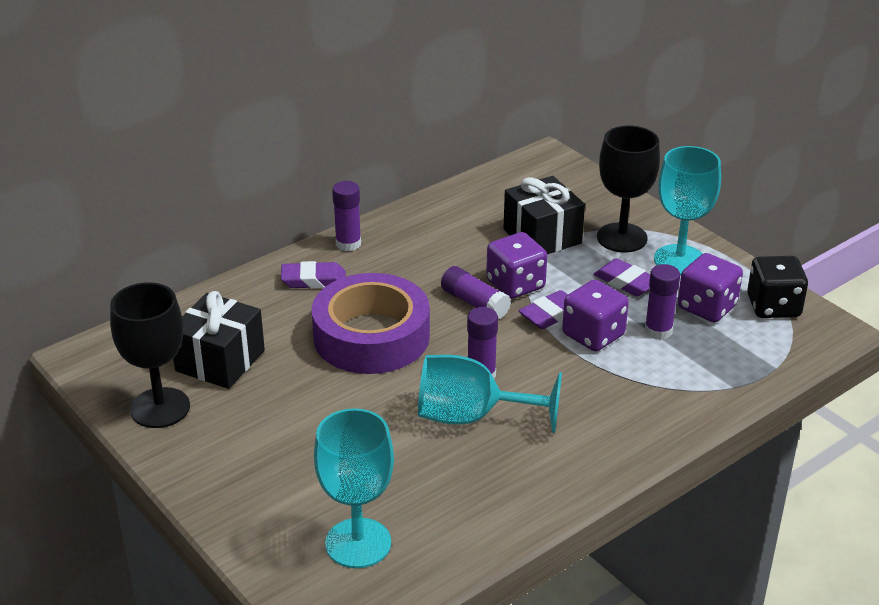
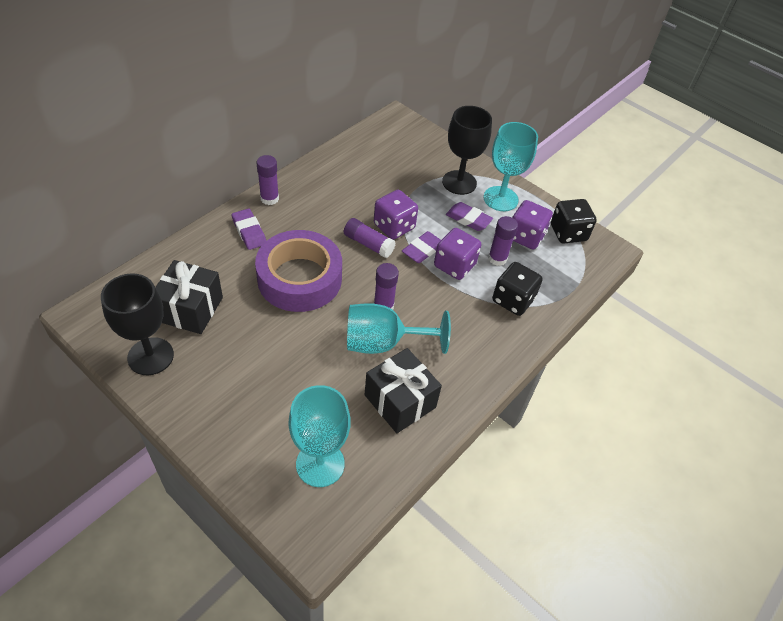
camera: 15 degrees left, 15 degrees up
(313, 280) = (249, 232): purple eraser -> purple eraser turned 75 degrees clockwise
(542, 236) = (405, 184): black gift -> black gift (400, 401)
(670, 381) = (513, 300): none -> black dice

